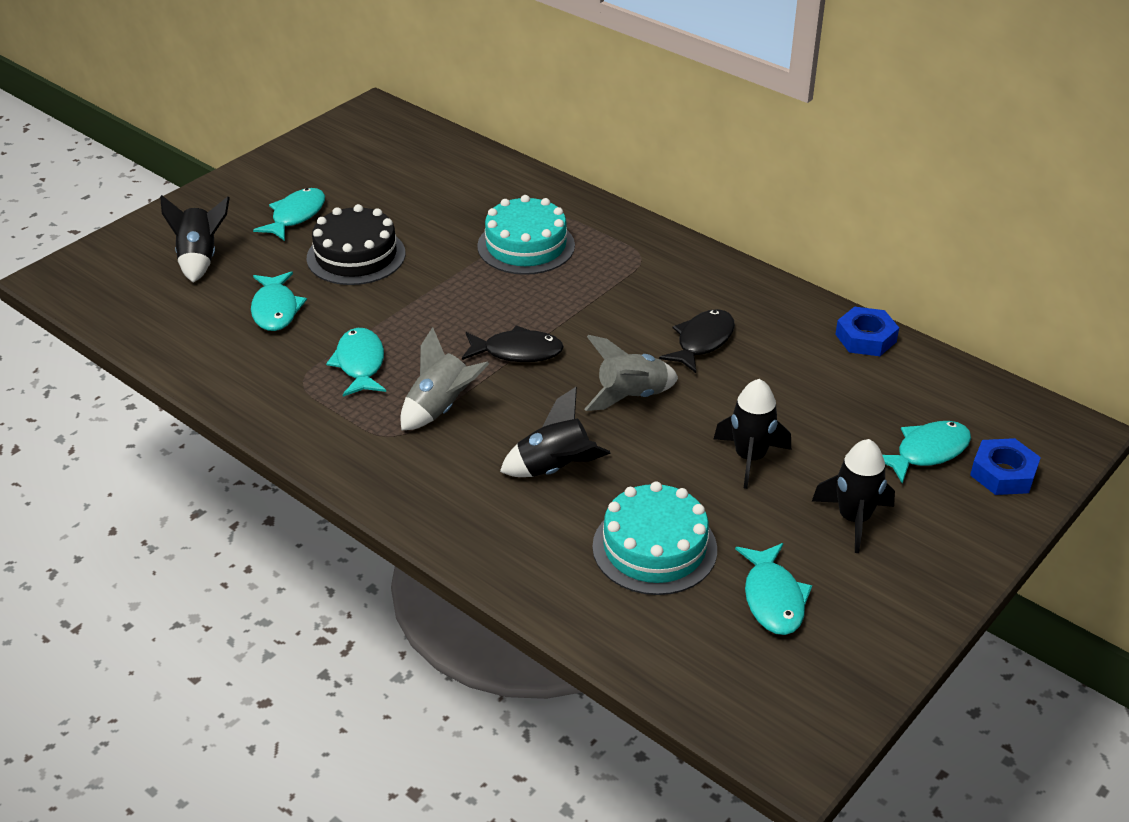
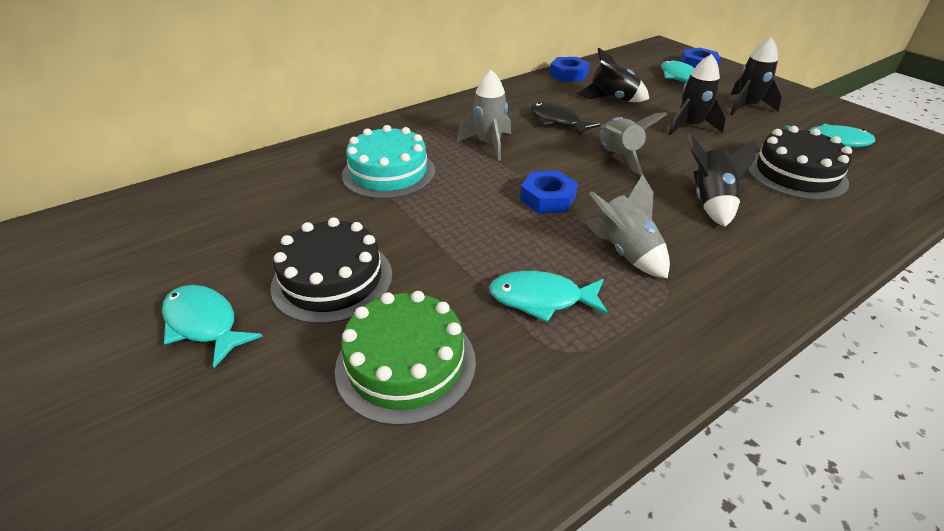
camera: 75 degrees left, 0 degrees up
(200, 259) = (227, 446): black rocket -> black rocket (612, 99)
(275, 309) = (406, 364): turquoise fish -> green cake
(517, 352) = (548, 198): black fish -> blue nut
(615, 298) = (489, 144): none -> grey rocket
(654, 548) = (796, 174): turquoise cake -> black cake

